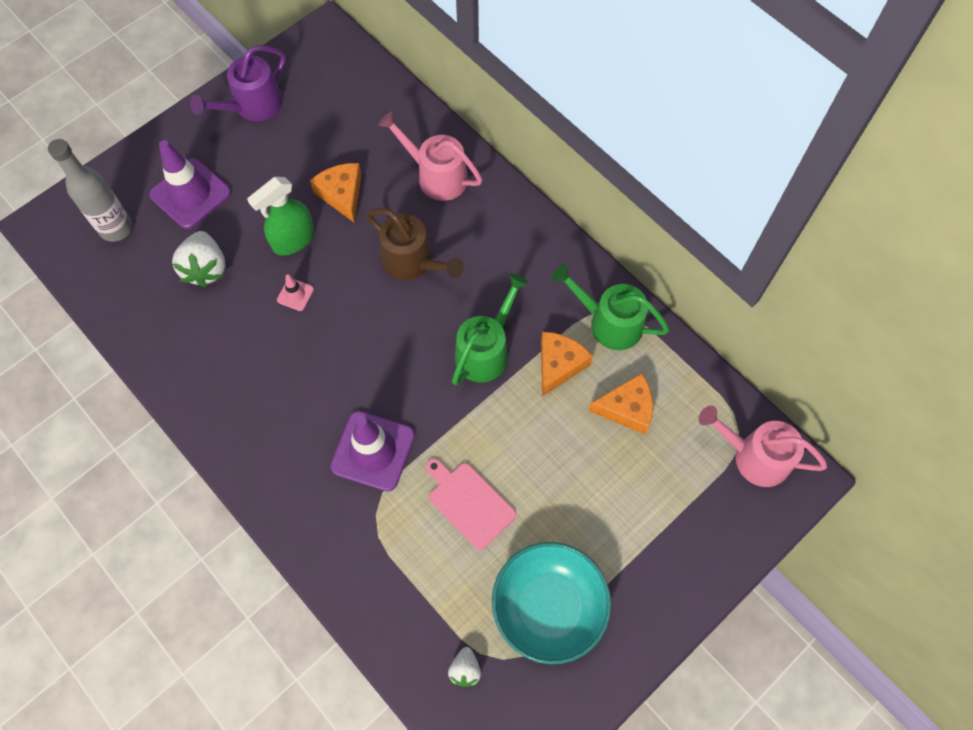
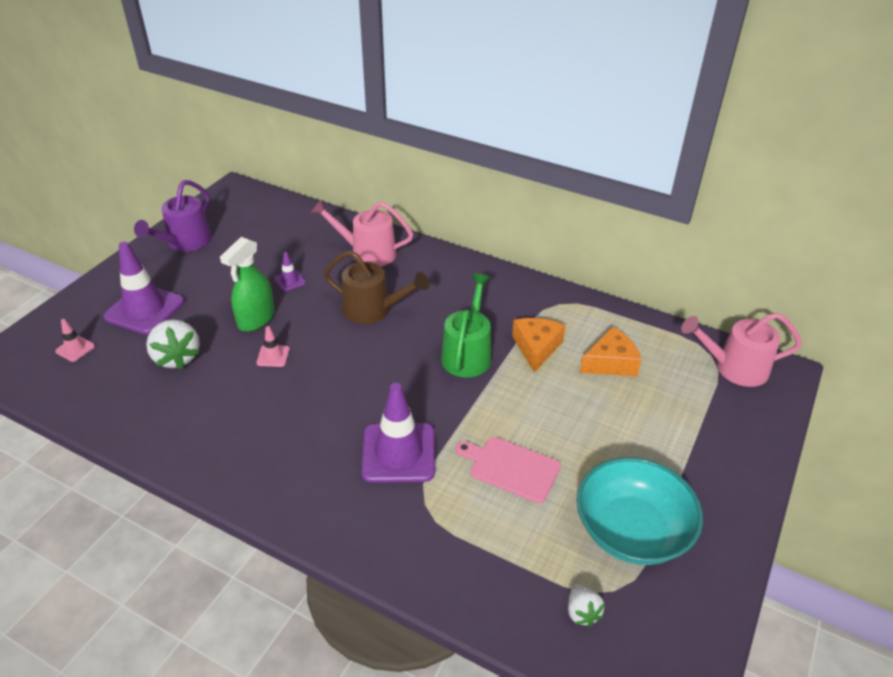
camera: 20 degrees left, 25 degrees down
(116, 228) = (75, 349): grey bottle -> pink traffic cone
(342, 195) = (289, 281): orange cheese -> purple traffic cone
(608, 322) = (561, 311): green watering can -> none

